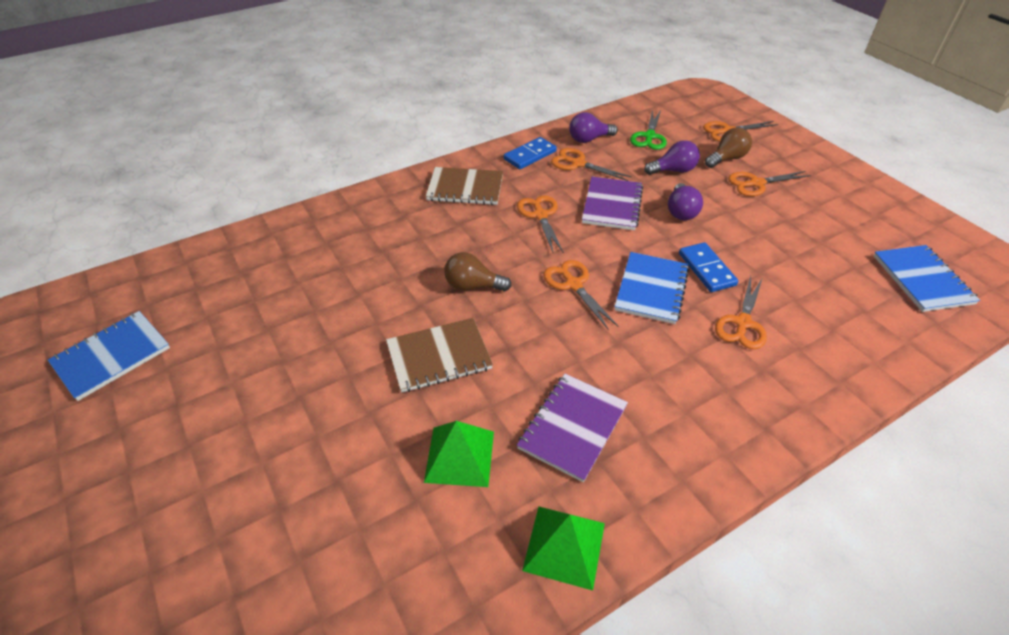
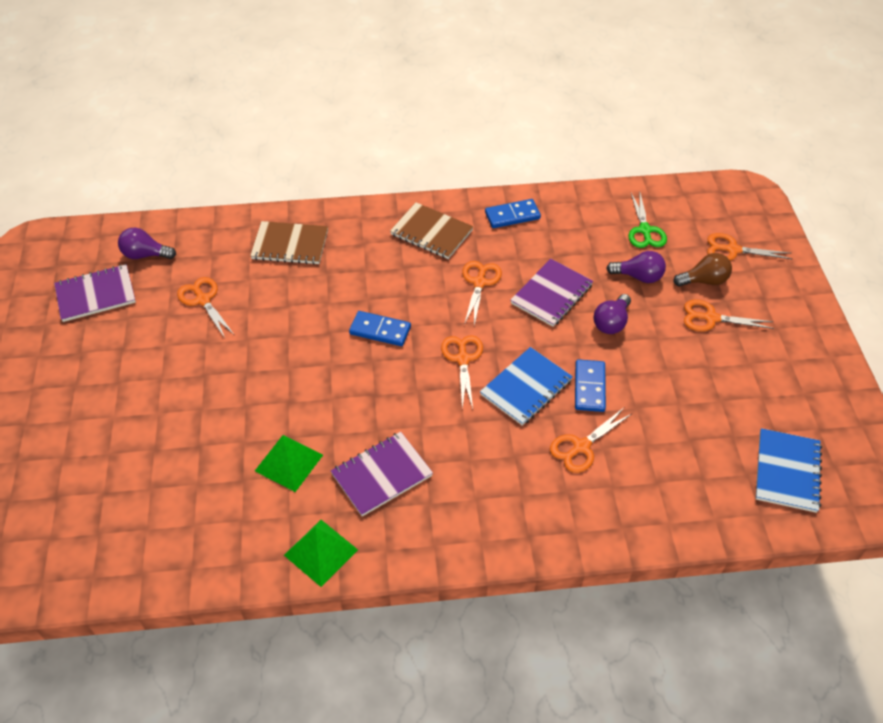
camera: 25 degrees right, 5 degrees up
(112, 356) = (96, 295): blue notebook -> purple notebook
(439, 356) = (318, 381): brown notebook -> brown notebook (290, 245)
(473, 286) = (380, 330): brown light bulb -> blue domino
(578, 164) = (551, 239): orange scissors -> orange scissors (203, 300)
(589, 139) = (581, 215): purple light bulb -> purple light bulb (145, 255)
(649, 136) = (644, 230): green scissors -> green scissors turned 45 degrees counterclockwise

